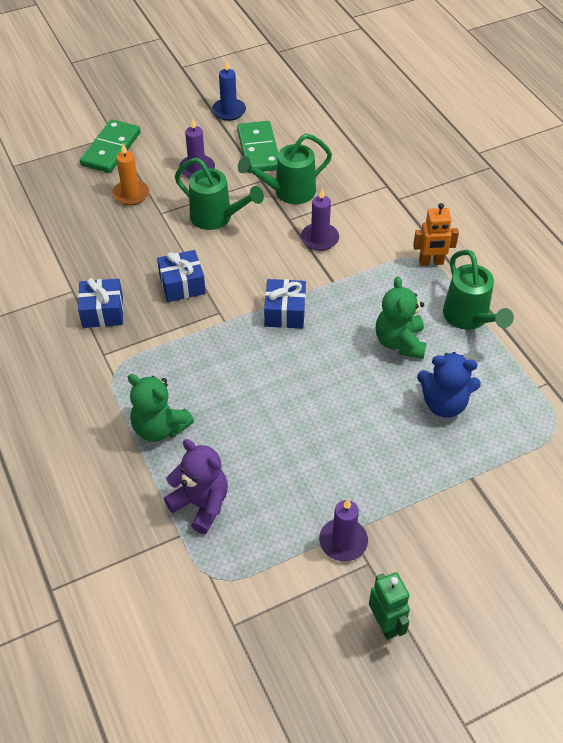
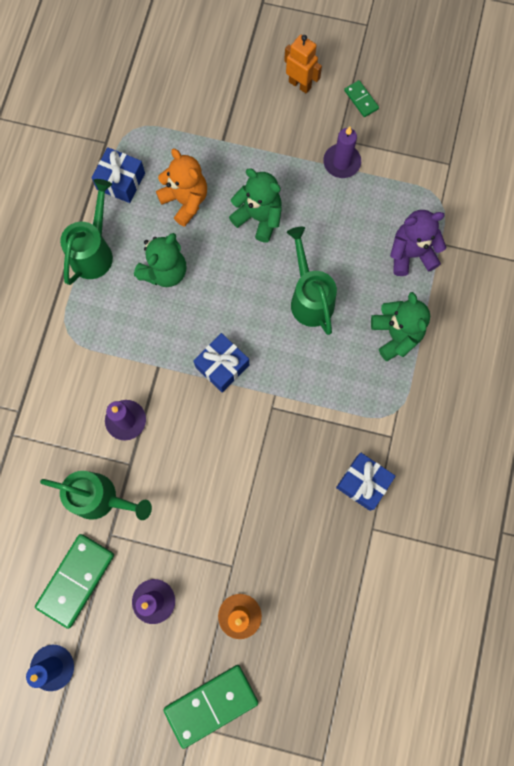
camera: 140 degrees left, 25 degrees up
(182, 285) = (278, 461): blue gift -> blue gift (121, 181)
(201, 504) = (411, 254): purple teddy bear -> purple teddy bear turned 90 degrees clockwise
(216, 218) = (189, 518): green watering can -> green watering can (310, 298)
(369, 435) = (258, 217): none -> green teddy bear
(385, 624) = (361, 100): green robot -> green domino
(431, 262) = (65, 323): orange robot -> orange robot (300, 84)
(444, 404) = (185, 201): blue teddy bear -> orange teddy bear

